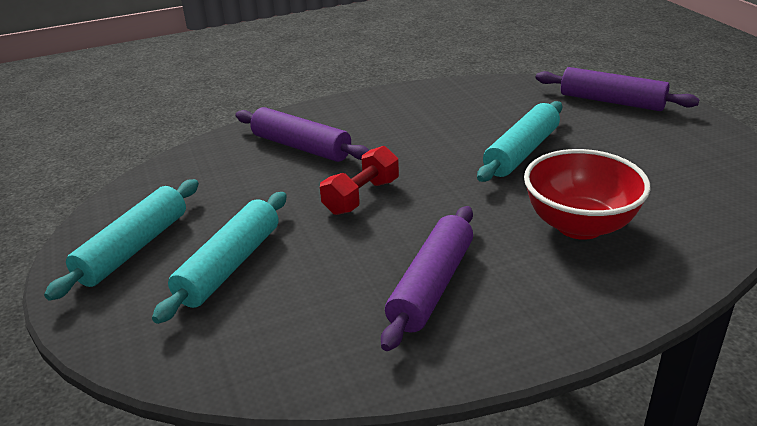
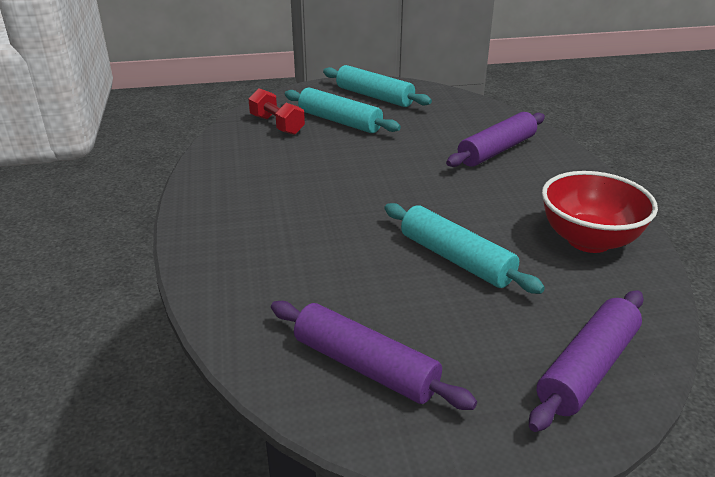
camera: 100 degrees right, 0 degrees up
(361, 197) = (403, 168): red dumbbell -> red dumbbell (277, 125)
(431, 286) = (275, 181): purple rolling pin -> purple rolling pin (365, 366)
(579, 225) = (309, 260): red bowl -> red bowl (589, 240)

